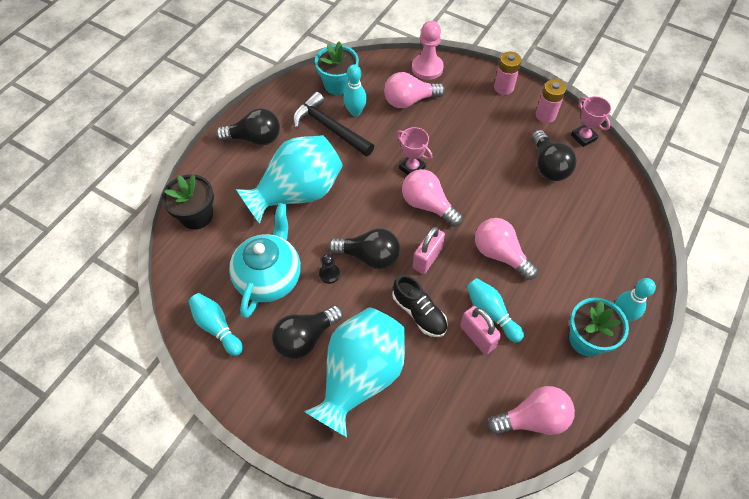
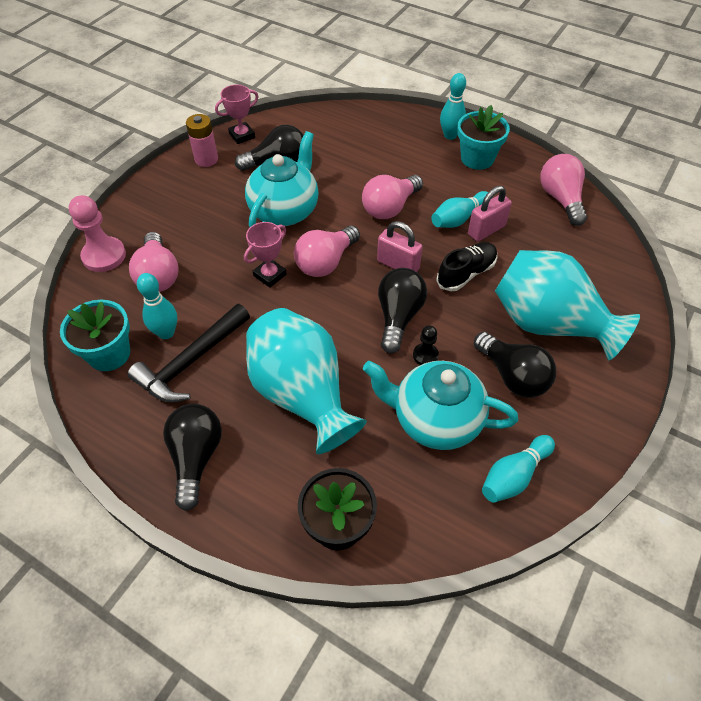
camera: 90 degrees left, 5 degrees down
(487, 174) = (285, 210): none -> turquoise teapot
(503, 87) = (156, 188): pink battery -> none

